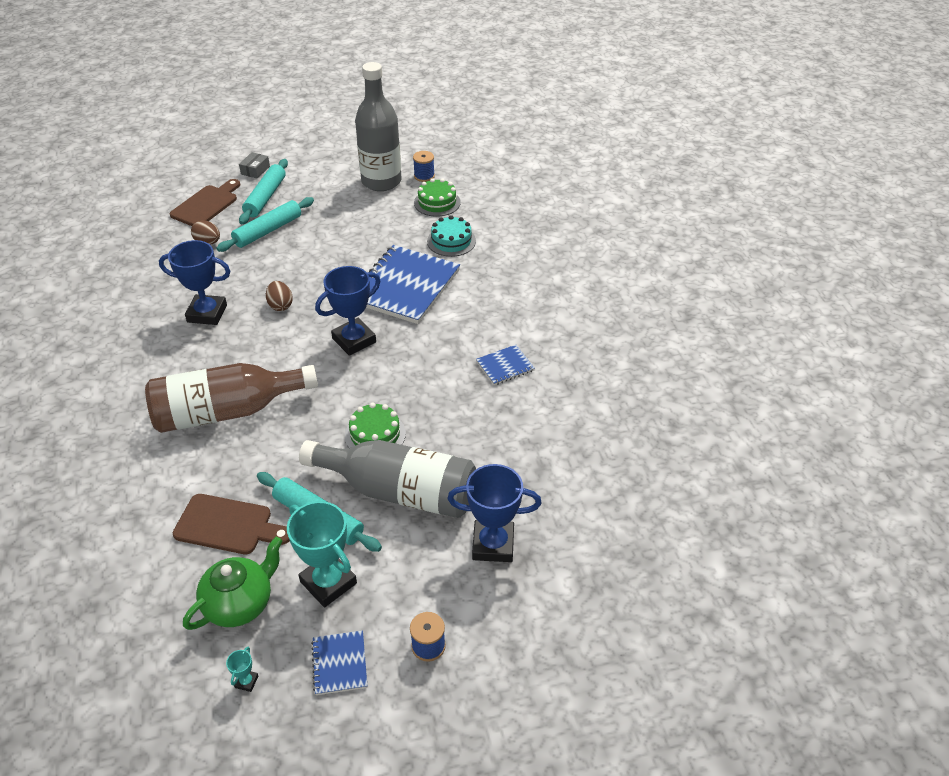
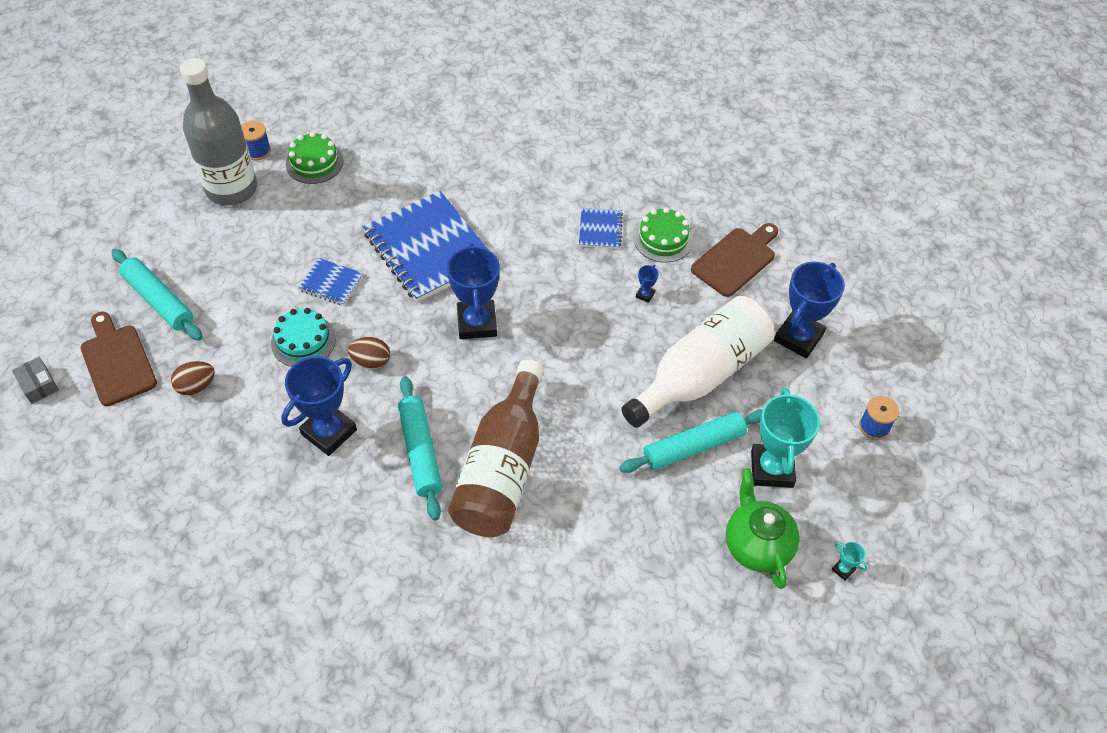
camera: 60 degrees left, 10 degrees up
(228, 525) = (658, 522): brown cutting board -> brown cutting board (736, 260)
(255, 170) = (92, 289): grey box -> grey box (38, 385)
(268, 231) = (227, 322): turquoise rolling pin -> turquoise rolling pin (420, 451)
(328, 582) = (772, 469): turquoise trophy -> turquoise trophy turned 75 degrees counterclockwise
(339, 663) = (859, 494): blue notebook -> blue notebook (331, 283)
(375, 434) = (619, 362): green cake -> green cake (663, 239)
(399, 491) = (700, 374): grey bottle -> white bottle
(451, 241) = (389, 181): turquoise cake -> turquoise cake (303, 341)
(458, 421) = (645, 295): none -> blue trophy

